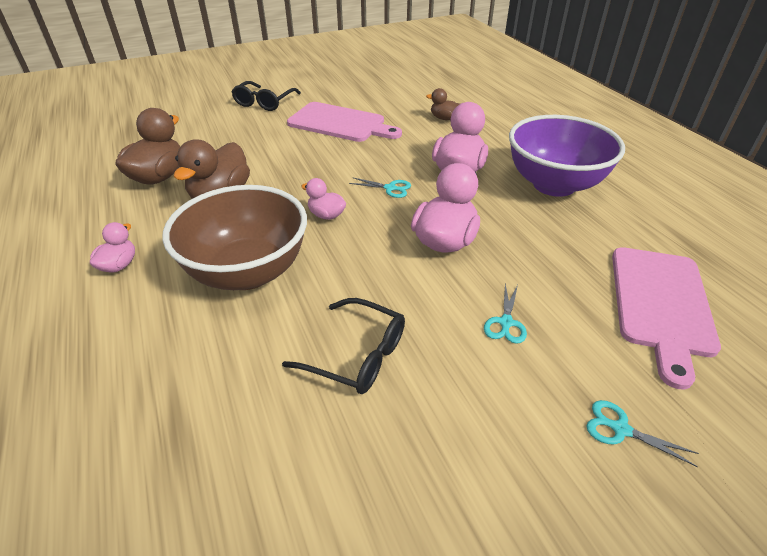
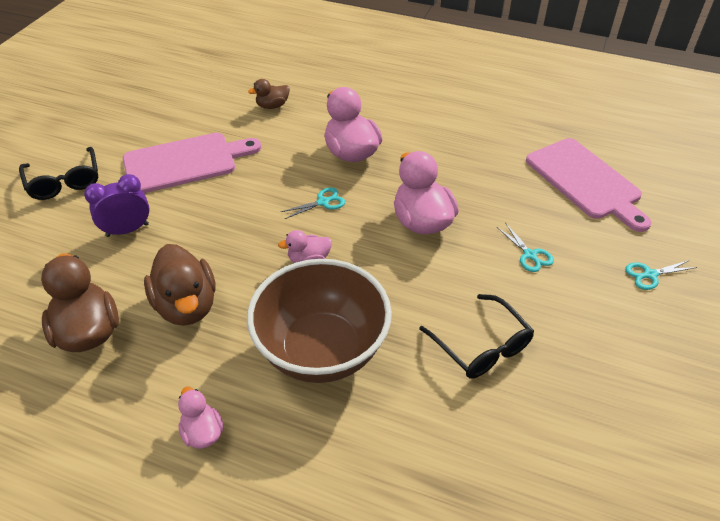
camera: 45 degrees left, 5 degrees up
(255, 140) = (127, 230): none -> purple clock
(356, 355) = (481, 346): black glasses -> black glasses turned 75 degrees clockwise
(554, 184) = (430, 126): purple bowl -> none

